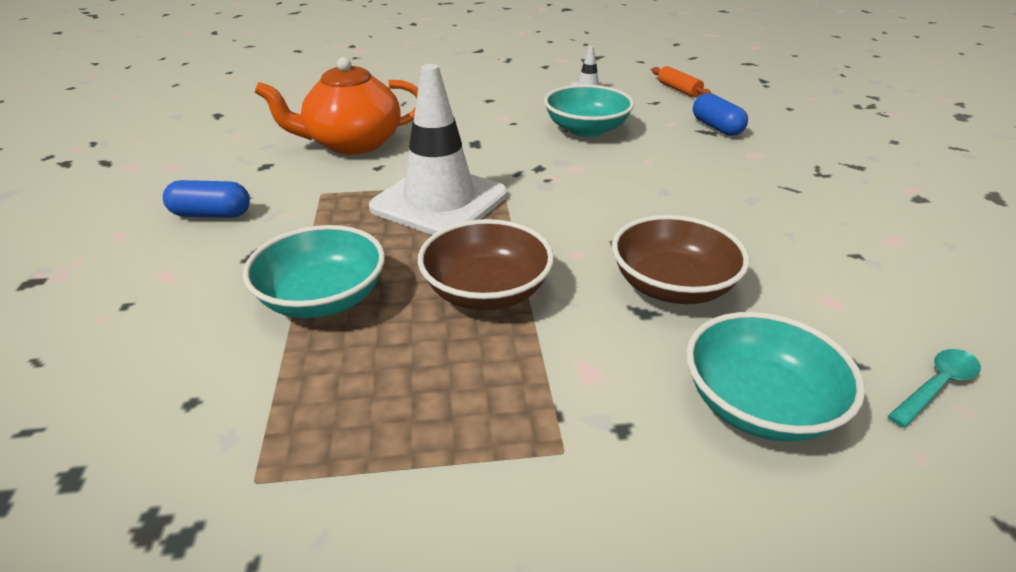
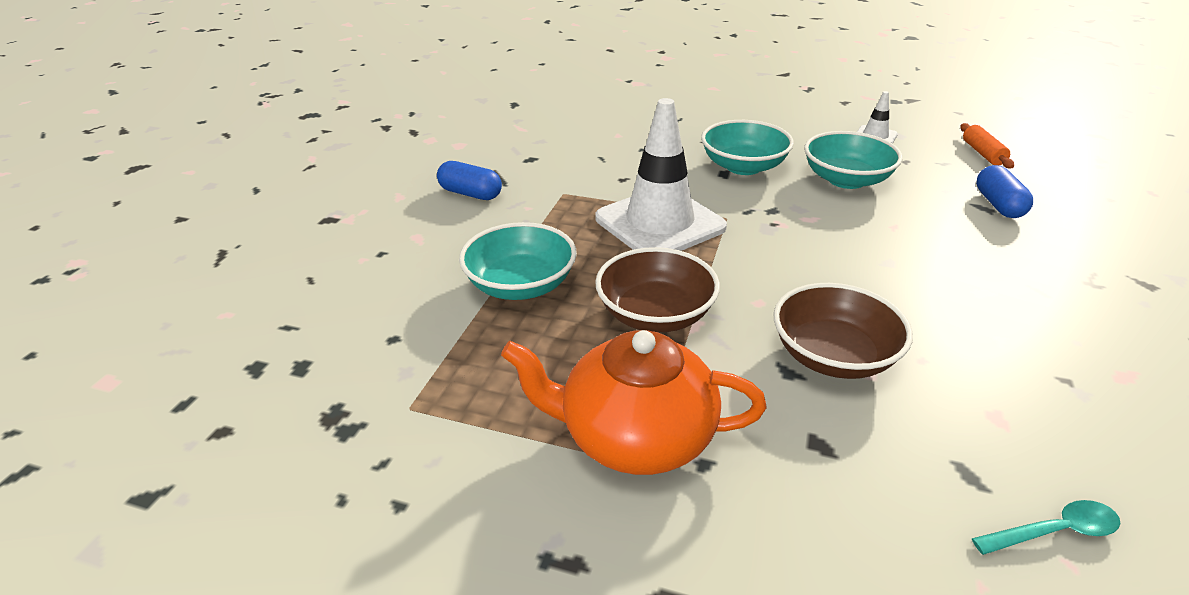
camera: 25 degrees right, 0 degrees up
(353, 143) = (613, 152): orange teapot -> orange teapot (635, 437)
(759, 405) = (845, 486): turquoise bowl -> turquoise bowl (743, 166)

